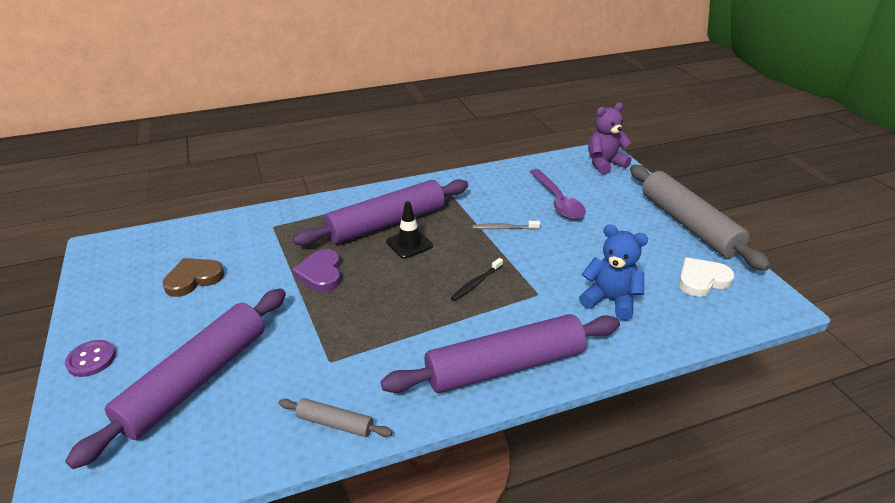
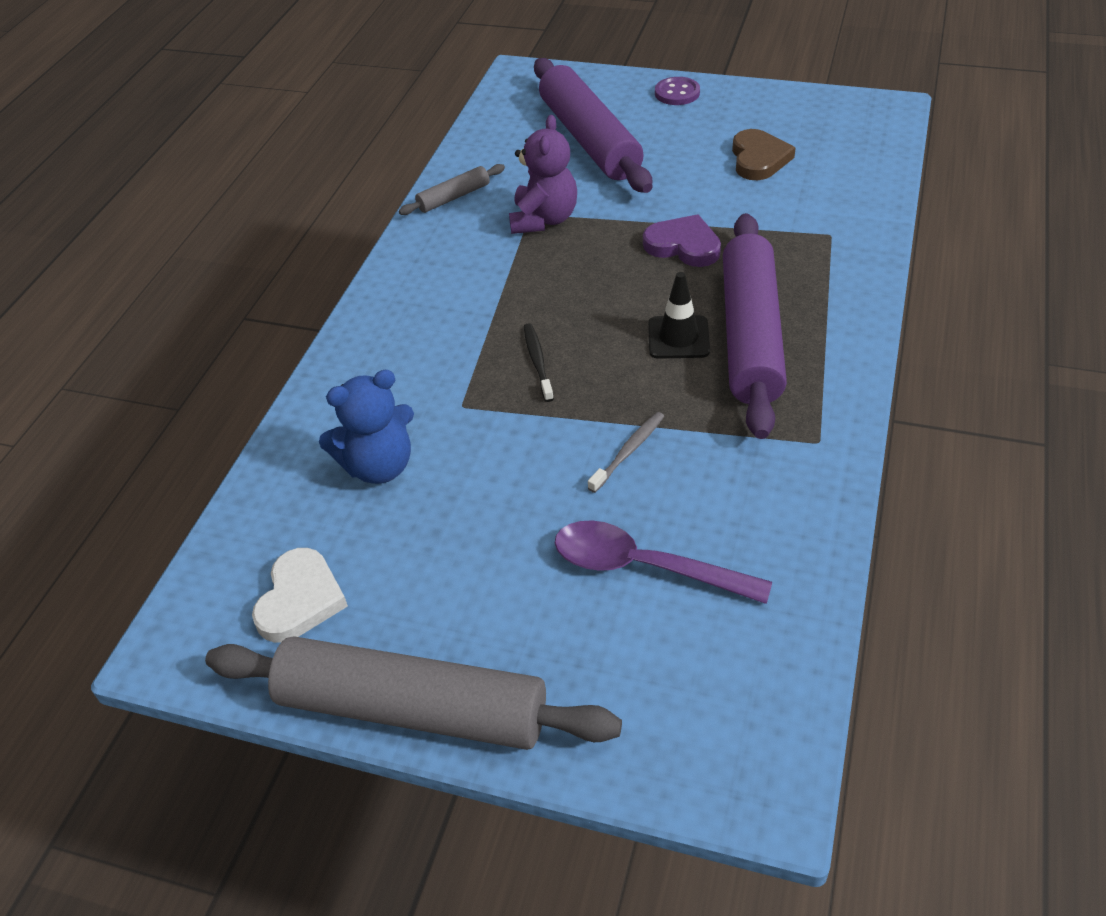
camera: 130 degrees right, 10 degrees up
(505, 366) = (394, 321): purple rolling pin -> none
(604, 164) = (717, 752): purple teddy bear -> purple teddy bear (544, 219)

